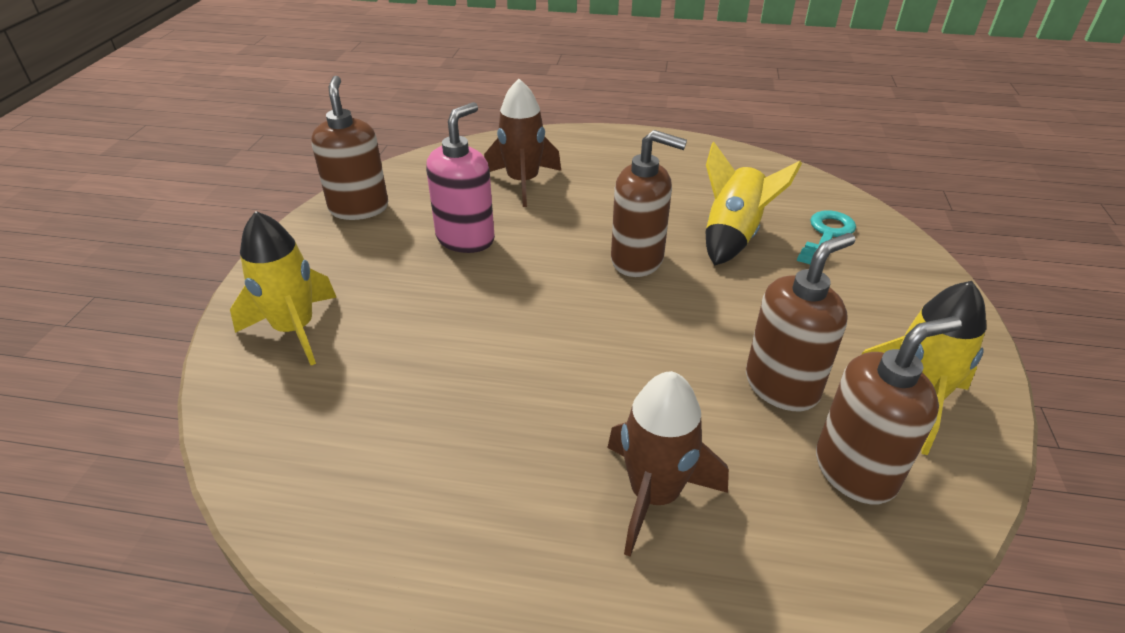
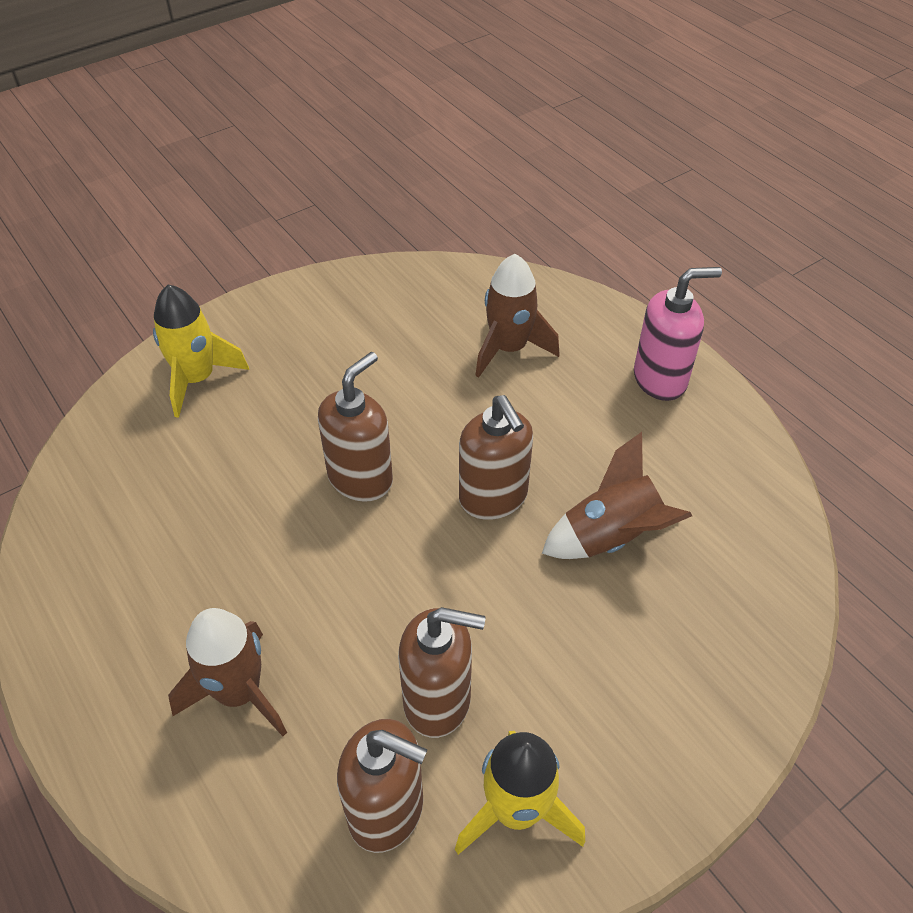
camera: 45 degrees right, 10 degrees up
(359, 208) = (355, 292): brown soap dispenser -> brown soap dispenser (361, 478)
(466, 239) = (392, 378): pink soap dispenser -> pink soap dispenser (660, 379)
(733, 236) = (611, 537): yellow rocket -> brown rocket
(826, 235) = (703, 606): turquoise key -> none

